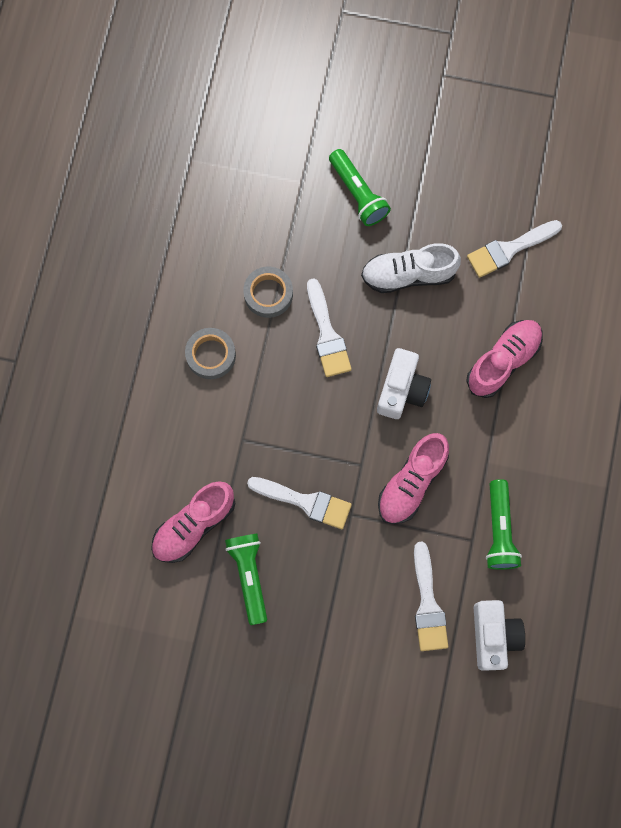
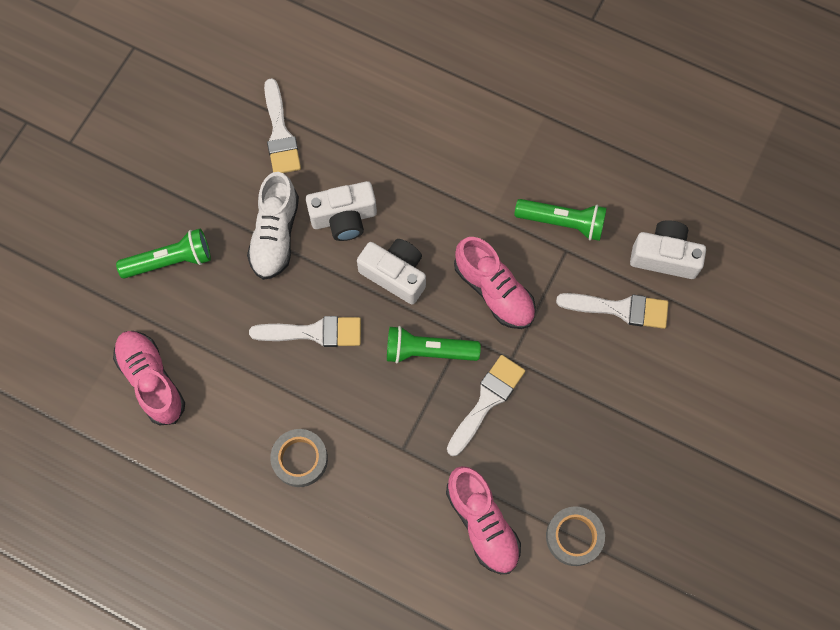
camera: 75 degrees left, 5 degrees down
(249, 576) = (550, 478): green flashlight -> green flashlight (428, 351)
(268, 294) = (250, 381): grey tape -> grey tape (574, 537)
(443, 329) = (344, 218): none -> white camera
(503, 361) = (394, 171): pink shoe -> pink shoe (152, 380)

